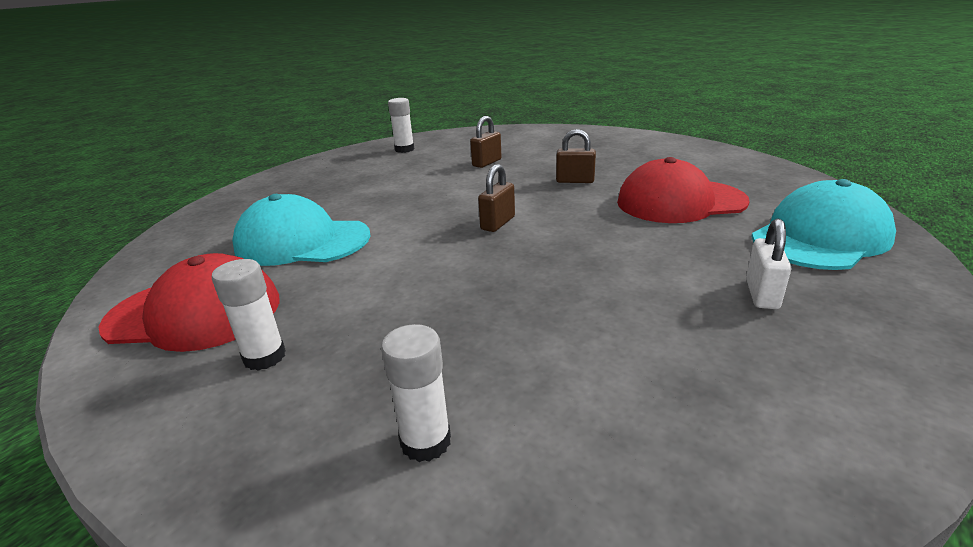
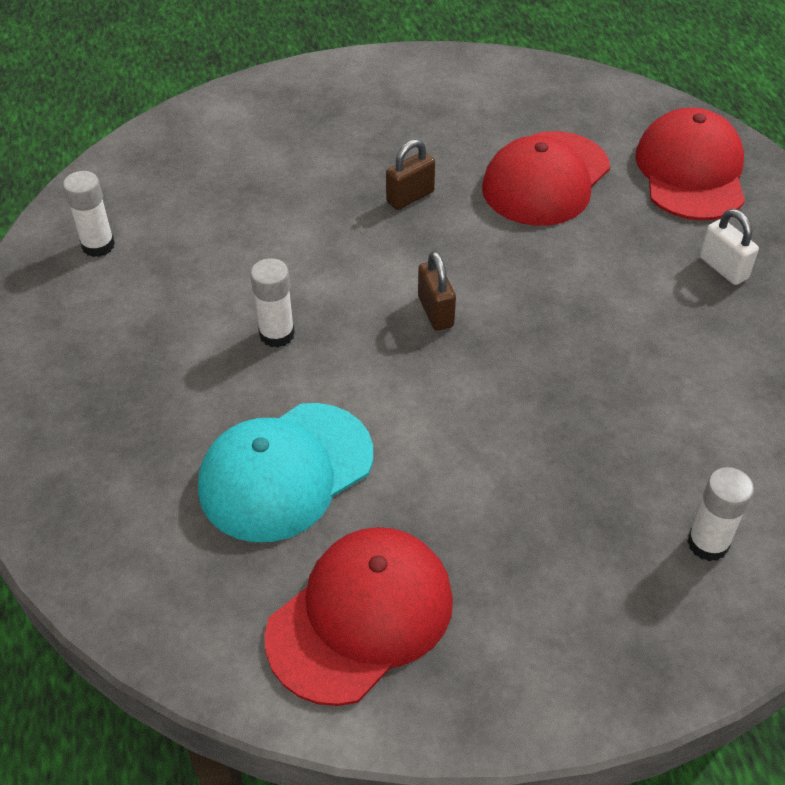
camera: 50 degrees left, 20 degrees up
(264, 357) = (506, 591): white glue stick -> white glue stick (277, 334)
(487, 163) = (262, 215): brown padlock -> none
(820, 237) = (691, 171): turquoise cap -> red cap

